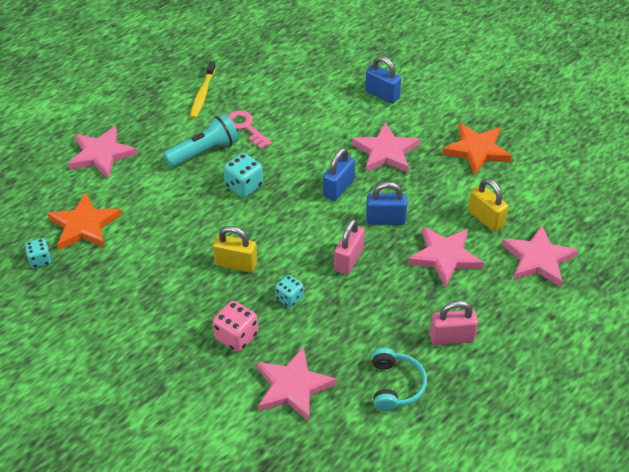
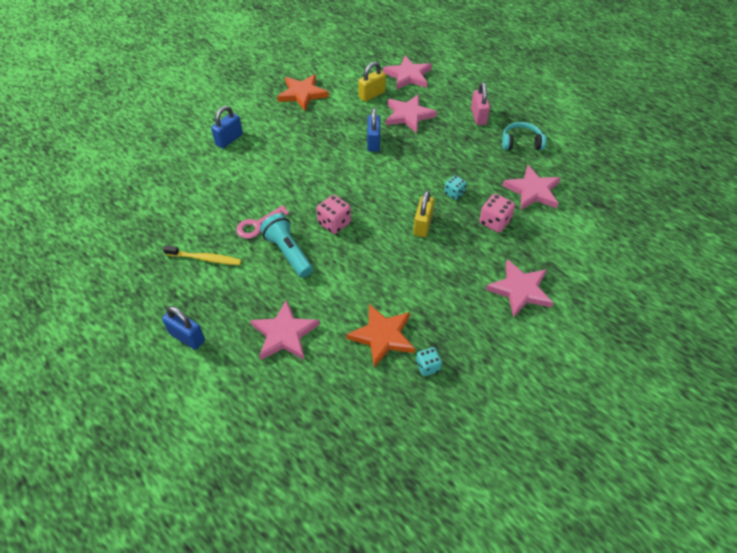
camera: 90 degrees left, 5 degrees up
(244, 186) = (334, 223): turquoise dice -> pink dice
(338, 188) = (339, 166): blue padlock -> blue padlock (187, 337)
(348, 260) = (414, 162): pink padlock -> none
(385, 152) = (299, 140): pink star -> pink star (520, 290)

